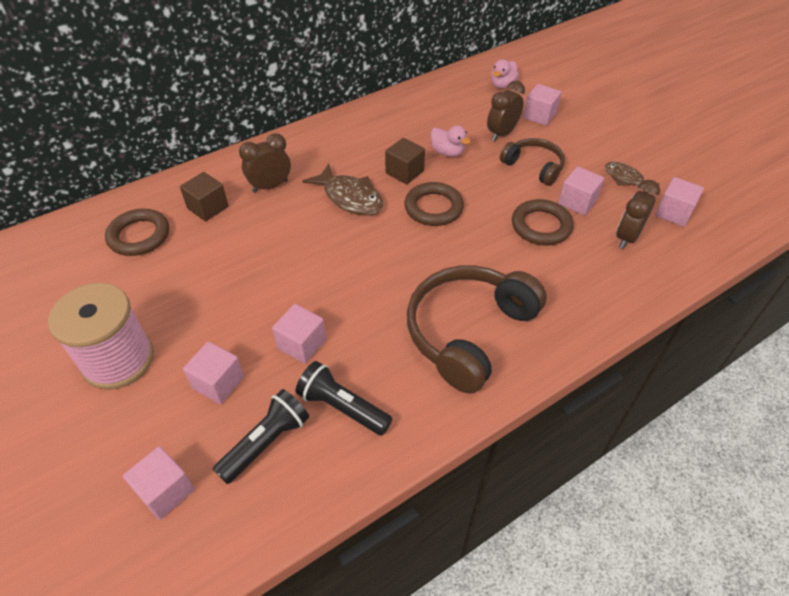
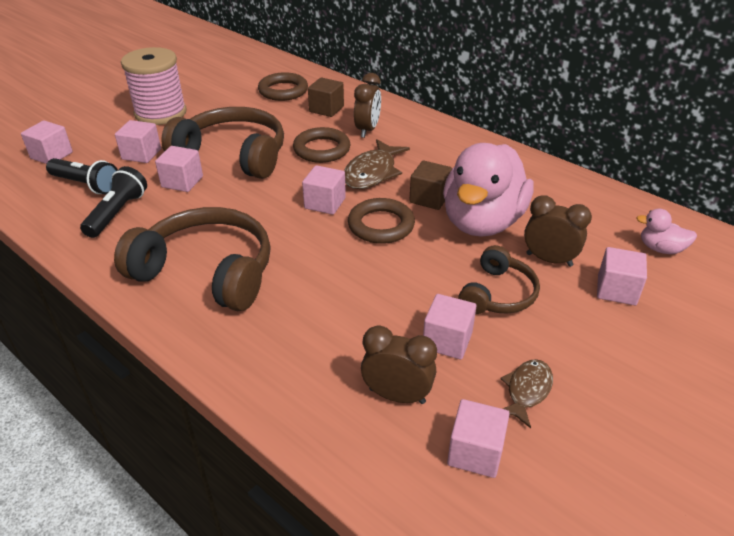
camera: 75 degrees right, 10 degrees down
(266, 295) = (233, 155): none -> brown headphones
(270, 186) = (367, 130): brown clock -> brown clock turned 60 degrees clockwise
(387, 237) = (325, 203): none -> pink cube
(447, 152) = (482, 222): pink duck -> pink duck, size x2.36
(541, 226) = (385, 310): brown ring -> brown ring (322, 149)

